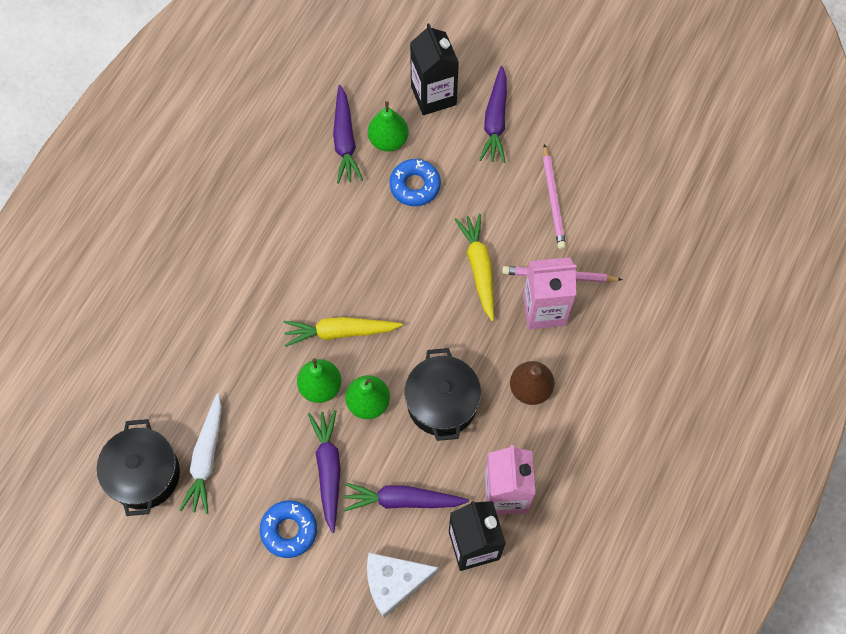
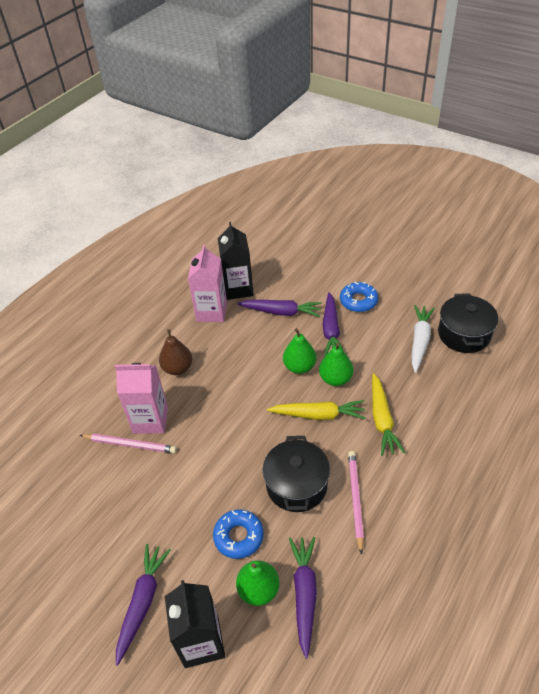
camera: 170 degrees left, 20 degrees down
(394, 583) = (291, 274): white cheese -> none
(442, 403) = (244, 363): black pot -> black pot (296, 485)
(479, 268) = (195, 456): yellow carrot -> yellow carrot (382, 419)
(553, 199) = (112, 512): pink pencil -> pink pencil (355, 500)

